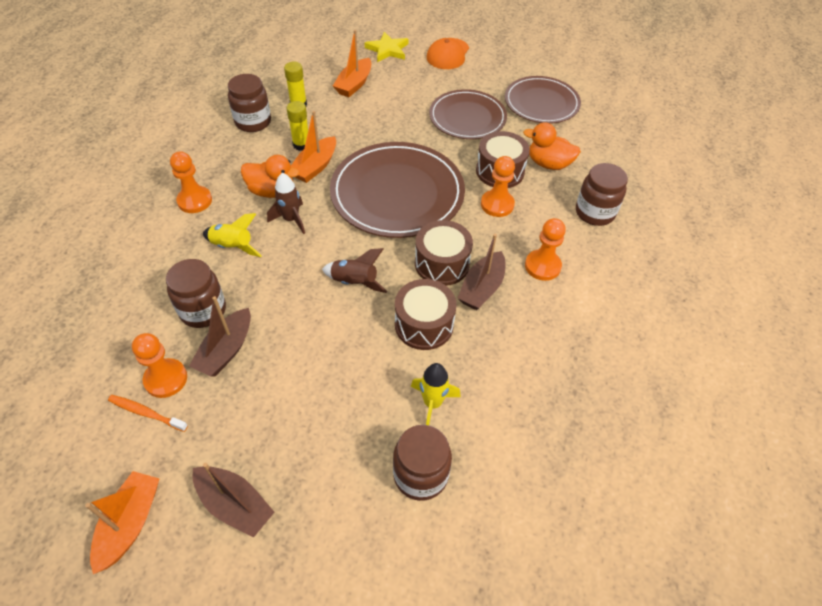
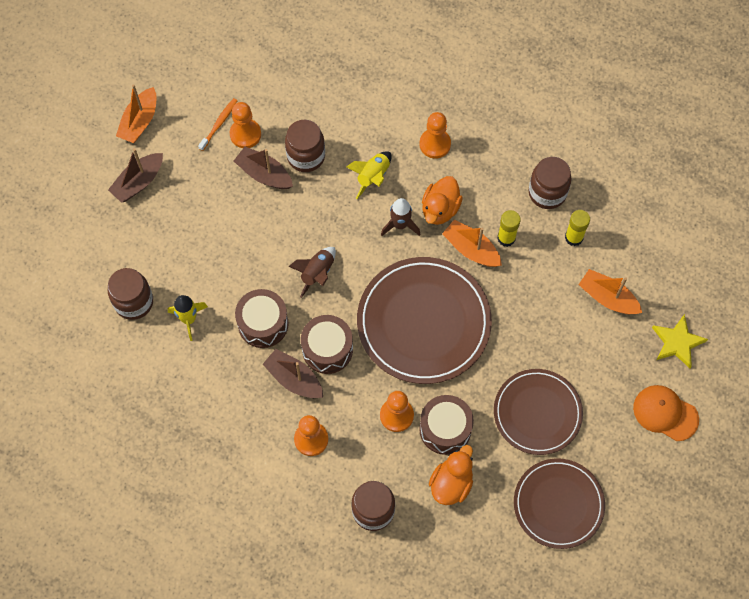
camera: 100 degrees right, 15 degrees up
(130, 523) = (139, 122): orange boat -> orange boat turned 90 degrees clockwise

